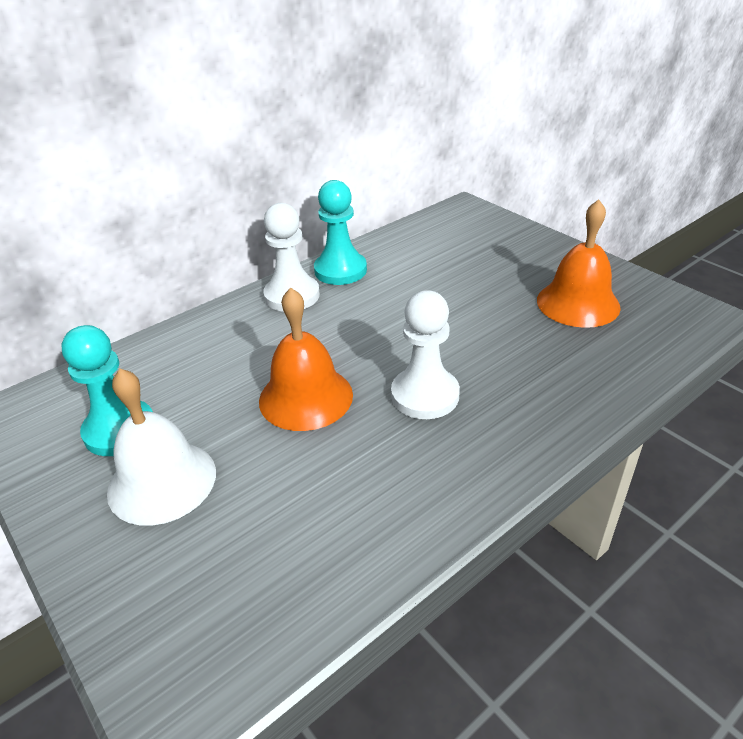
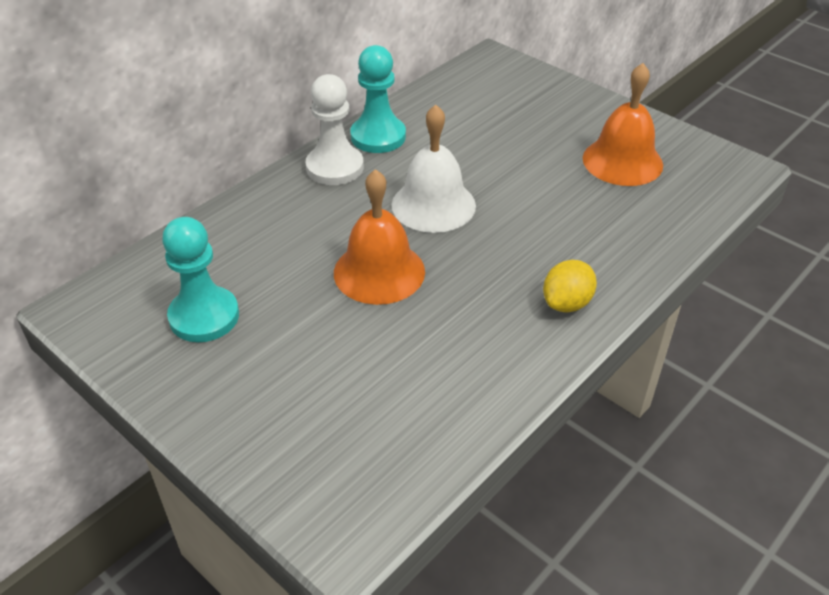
camera: 10 degrees left, 5 degrees up
(162, 481) = (264, 360): white bell -> white bell (433, 205)
(425, 395) = (493, 262): white pawn -> none
(495, 444) = (567, 303): none -> yellow lemon

